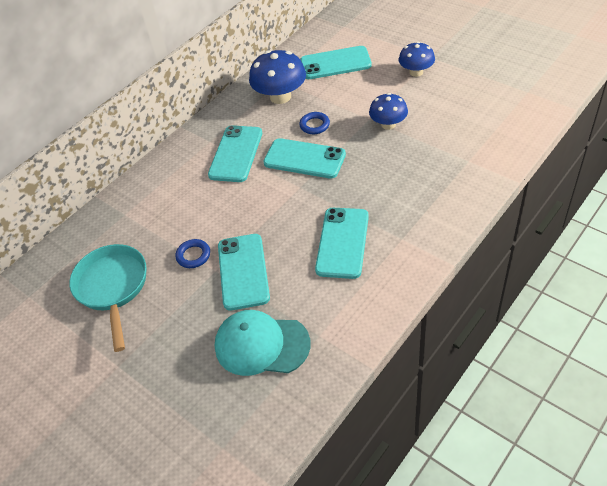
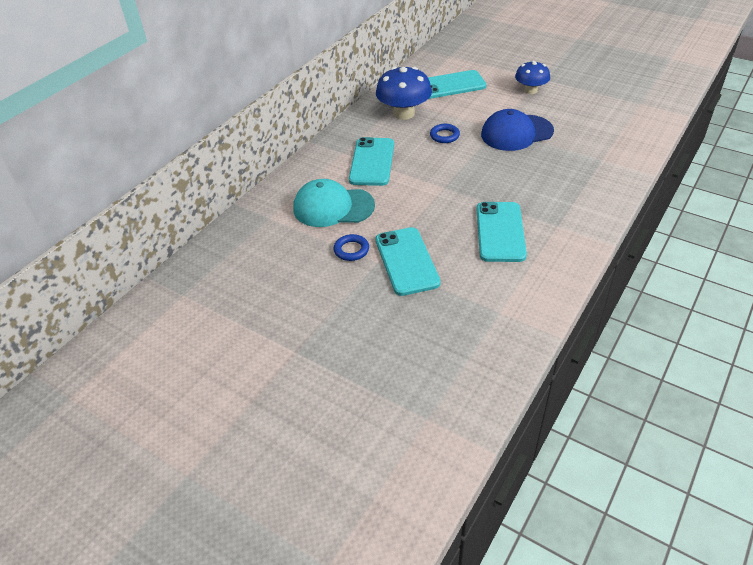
camera: 10 degrees left, 5 degrees down
(113, 288) = (273, 282): turquoise pan -> none
(261, 345) = (443, 324): turquoise cap -> turquoise cap (333, 207)
(304, 159) = (442, 164): turquoise phone -> none
(388, 124) = (516, 133): blue mushroom -> blue cap

